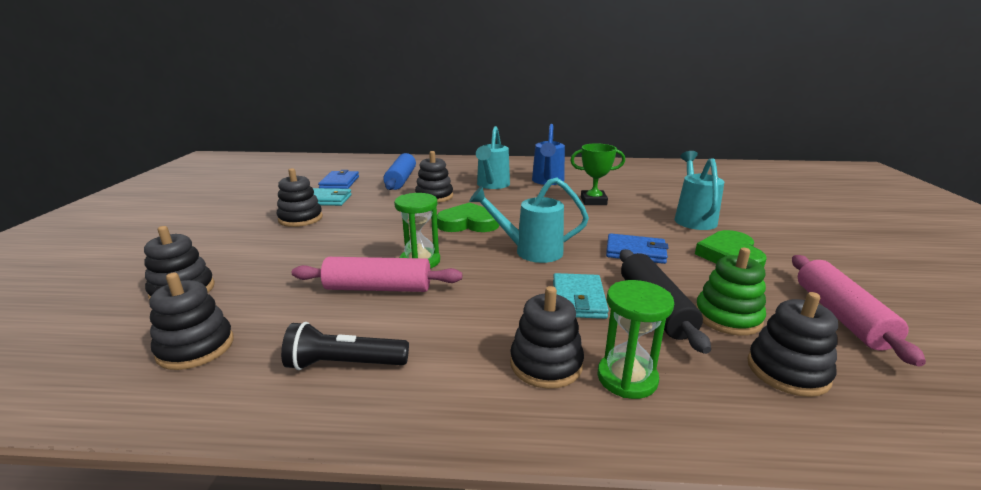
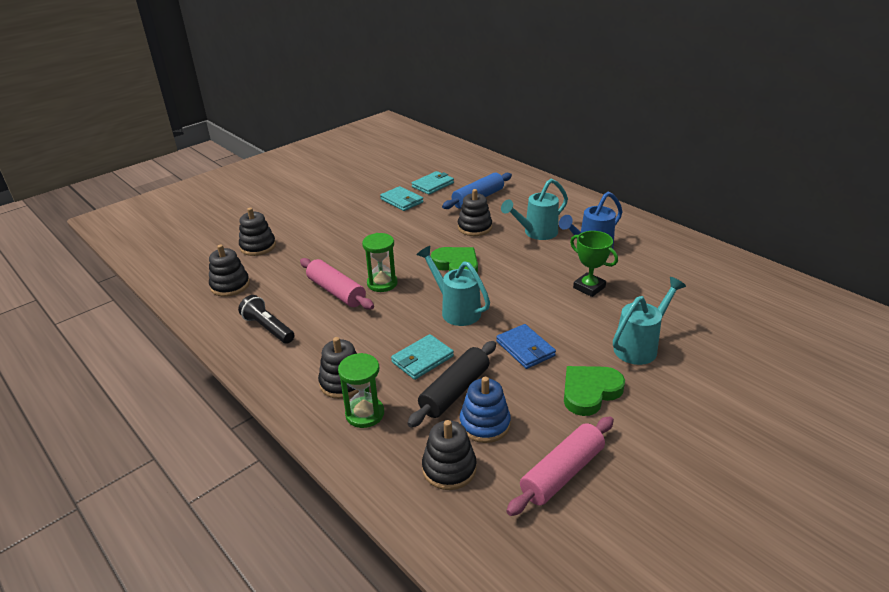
camera: 45 degrees right, 10 degrees up
(300, 218) = (366, 214): black stacking toy -> none
(339, 182) = (433, 185): blue wallet -> turquoise wallet
(727, 317) = (485, 424): green stacking toy -> blue stacking toy

